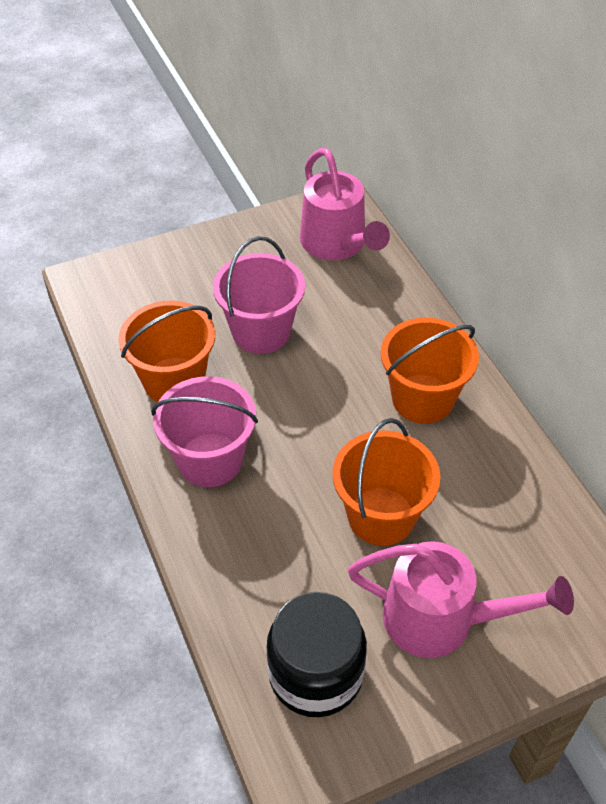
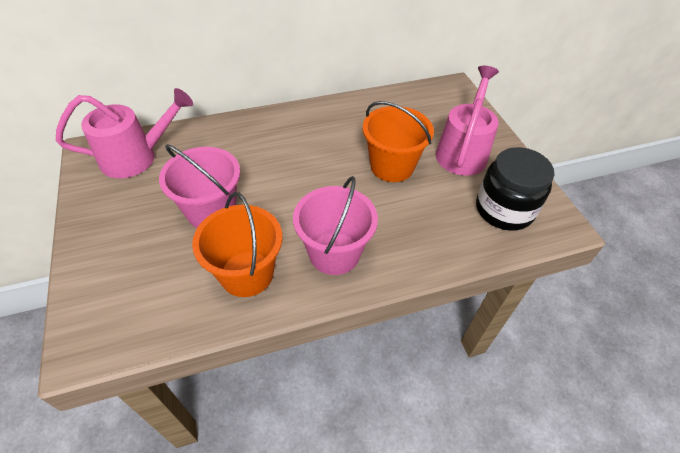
camera: 85 degrees left, 0 degrees up
(422, 399) = (302, 135): orange bucket -> none

